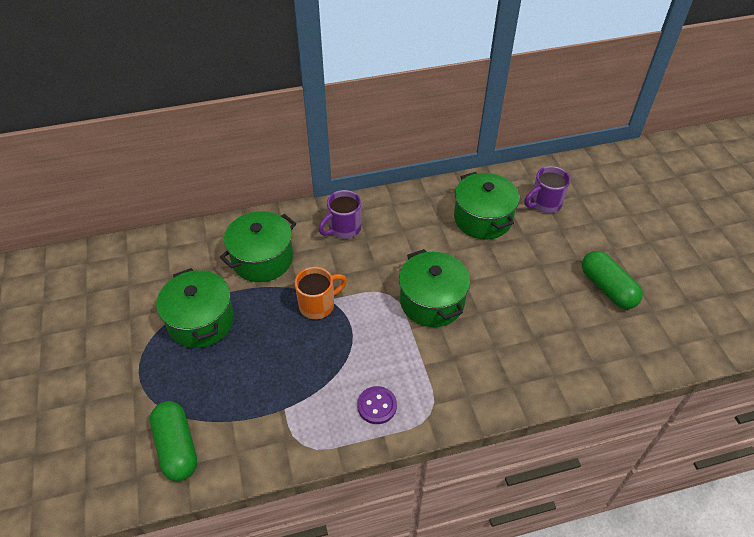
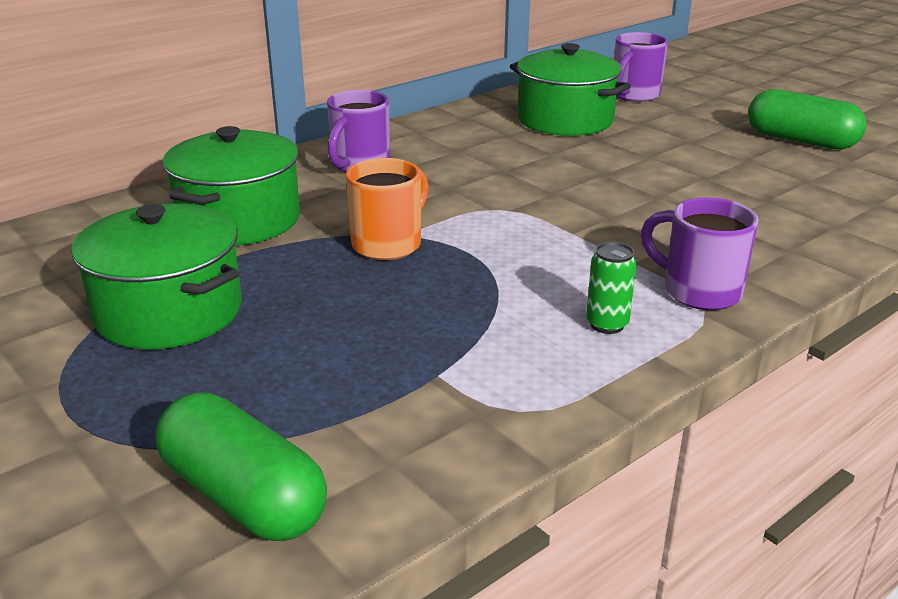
camera: 25 degrees left, 20 degrees down
(377, 406) = (607, 324): purple button -> green can
(432, 301) = (575, 201): green pot -> none
(437, 400) = (699, 291): none -> purple mug

